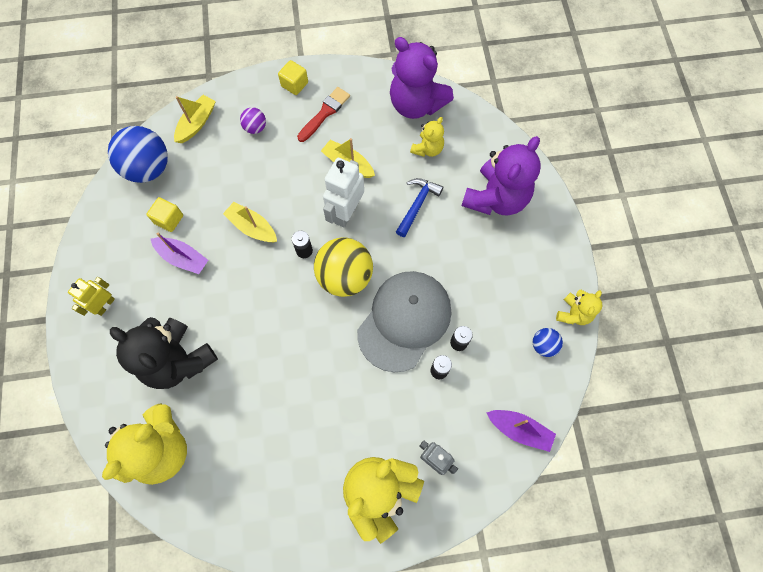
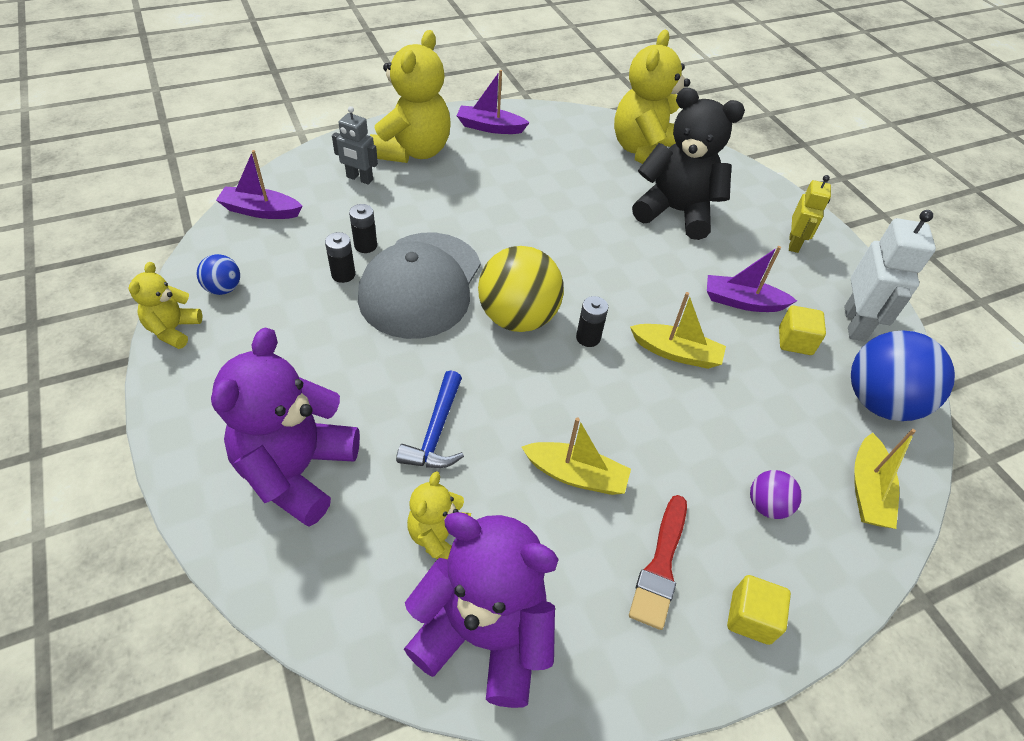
camera: 160 degrees right, 20 degrees down
(296, 521) = (490, 127): none -> purple boat
(346, 212) = (548, 398): white robot -> white robot (855, 323)

